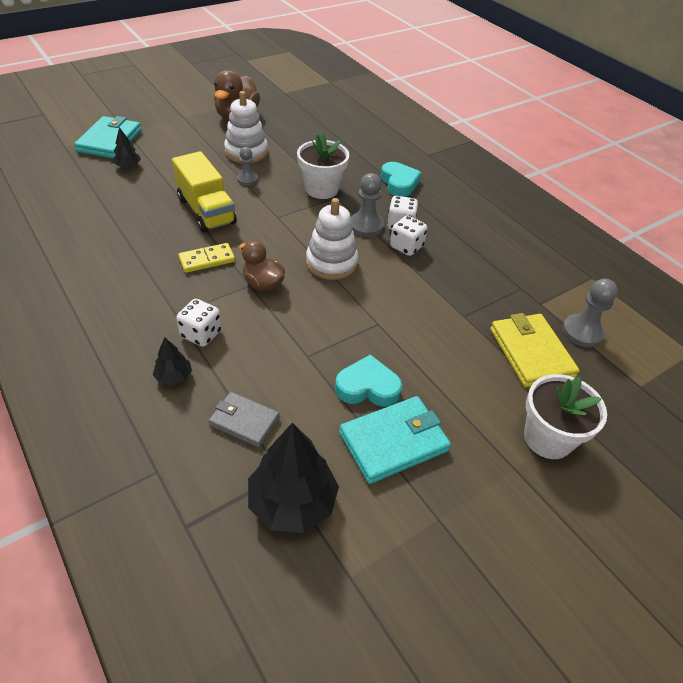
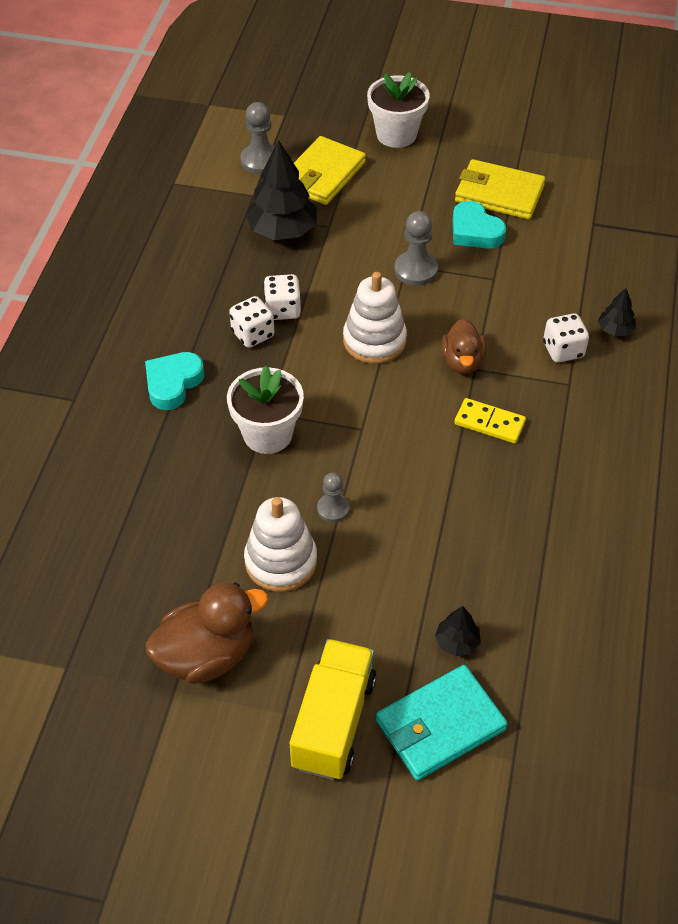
camera: 130 degrees left, 5 degrees up
(206, 211) = (430, 490): yellow truck -> yellow truck (333, 722)
(244, 421) = (589, 267): grey wallet -> none
(292, 502) = (601, 207): black tree -> black tree (283, 230)
(366, 226) = (287, 356): grey pawn -> grey pawn (415, 270)
(394, 442) = (499, 193): turquoise wallet -> yellow wallet

